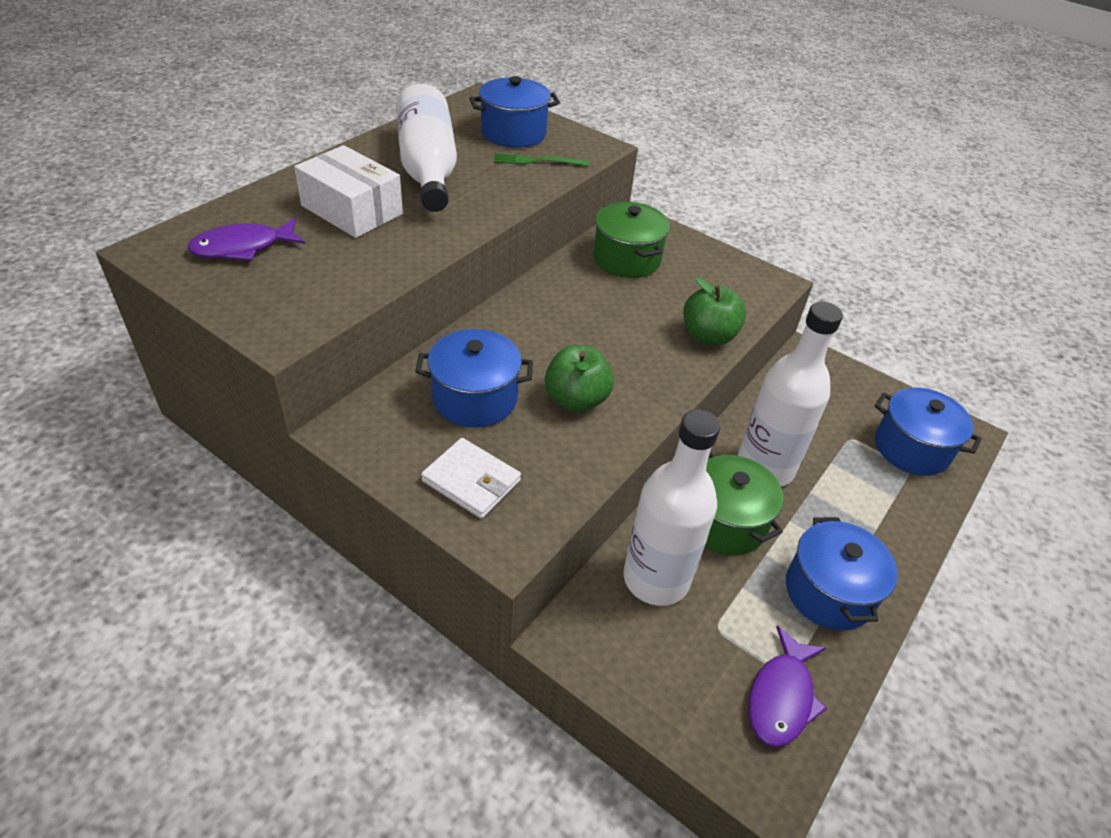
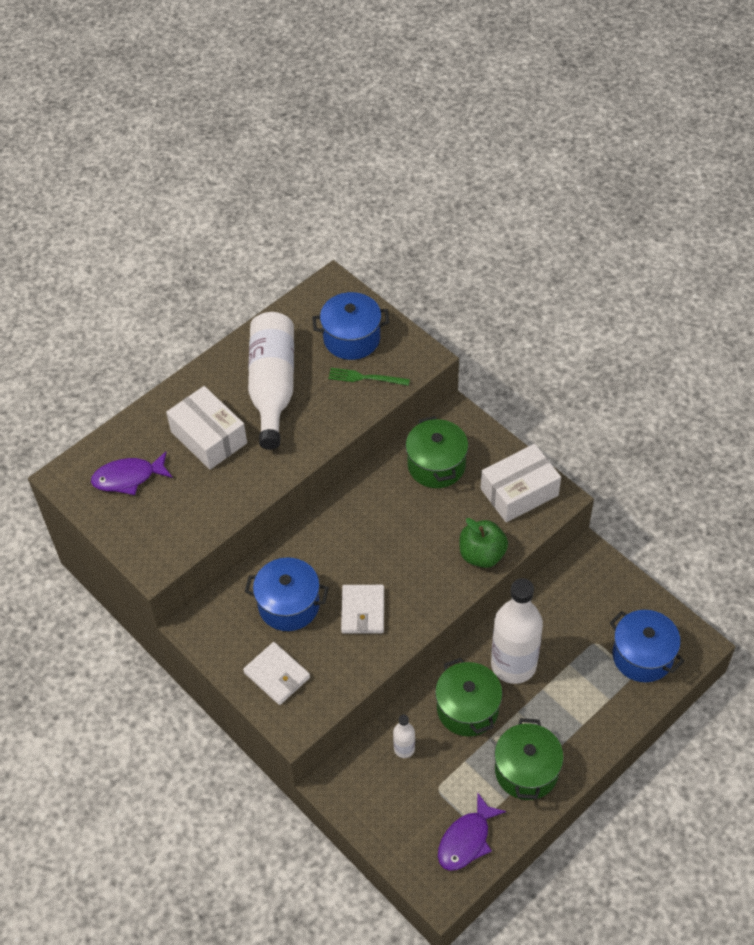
camera: 15 degrees right, 10 degrees up
(576, 400) = (363, 611): green apple -> white wallet
(656, 579) = (404, 749): white bottle -> white bottle, size x0.45
(729, 279) = (519, 492): none -> white box
(829, 592) = (526, 771): blue pot -> green pot

